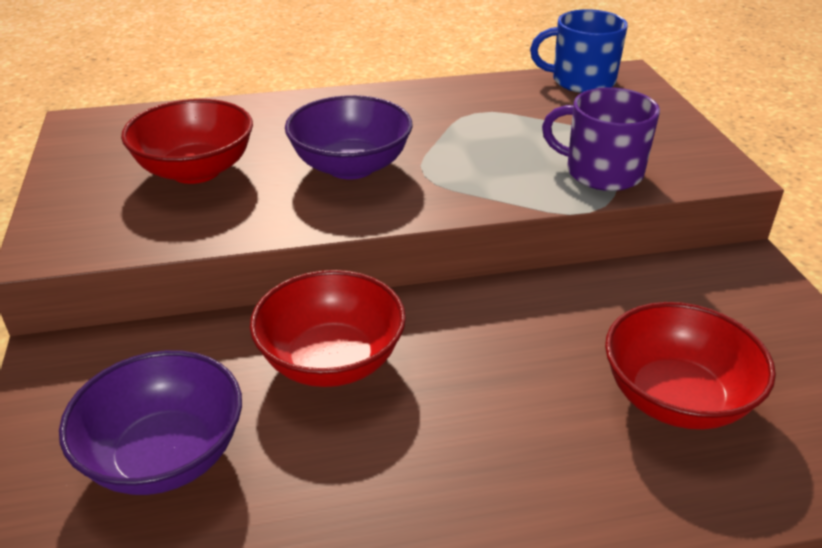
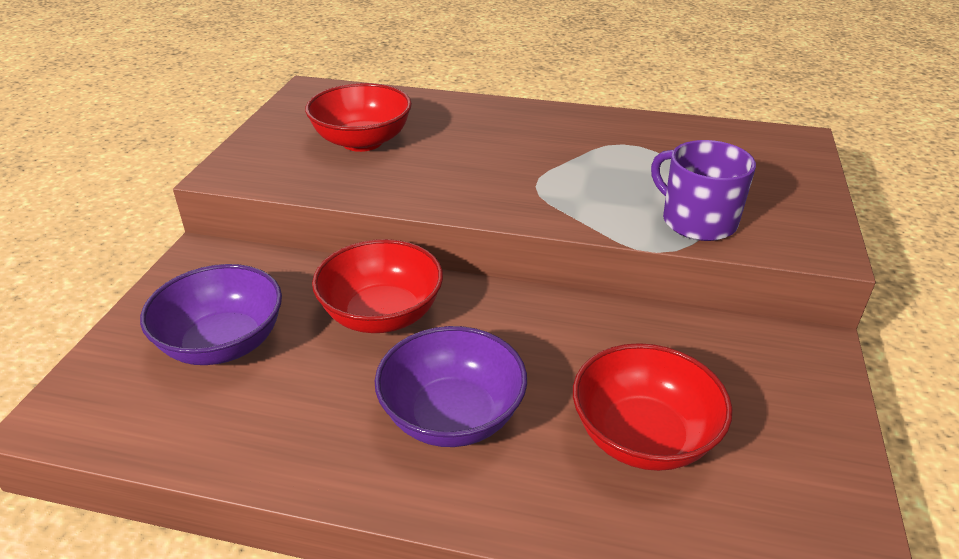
camera: 25 degrees right, 0 degrees up
(351, 166) = (481, 165): purple bowl -> purple bowl (452, 416)
(581, 81) = (748, 136): blue mug -> none

